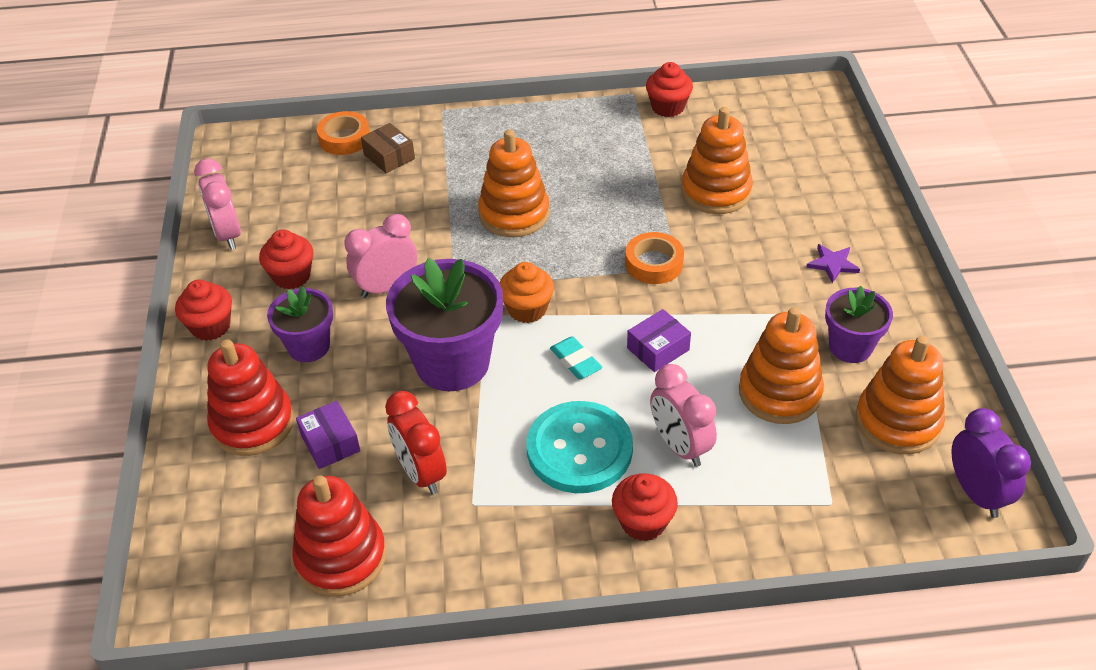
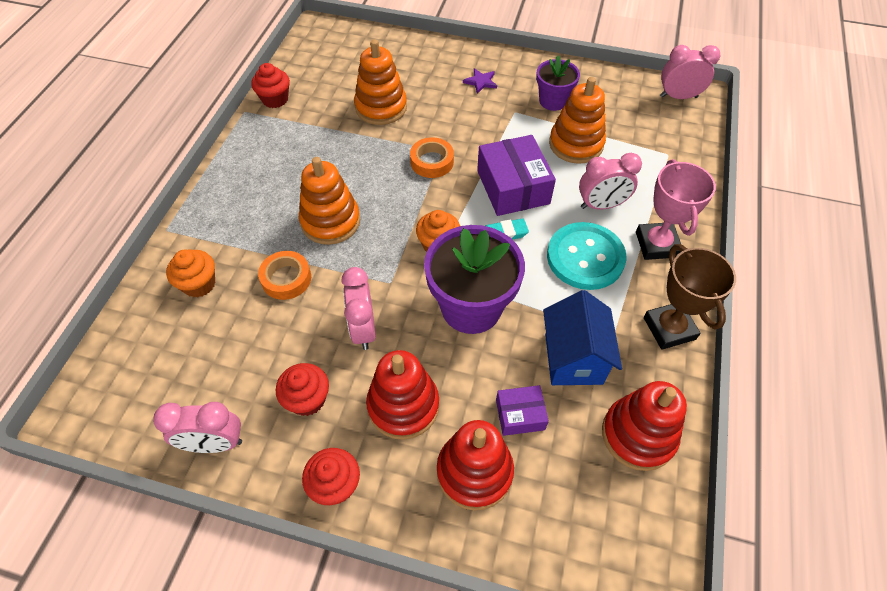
camera: 70 degrees left, 10 degrees up
(309, 346) = (403, 405): purple flower pot -> red stacking toy
(344, 138) = (147, 311): orange tape -> orange tape (286, 278)
(389, 156) = (199, 284): brown box -> orange cupcake
(421, 473) = (573, 358): red clock -> blue house
(506, 561) = (669, 328): none -> brown trophy
(643, 522) = (657, 244): red cupcake -> pink trophy
(658, 349) = (513, 187): purple box -> purple box, size x1.85
(897, 421) = (618, 105): orange stacking toy -> none
(976, 493) = (678, 97): purple clock -> pink clock

